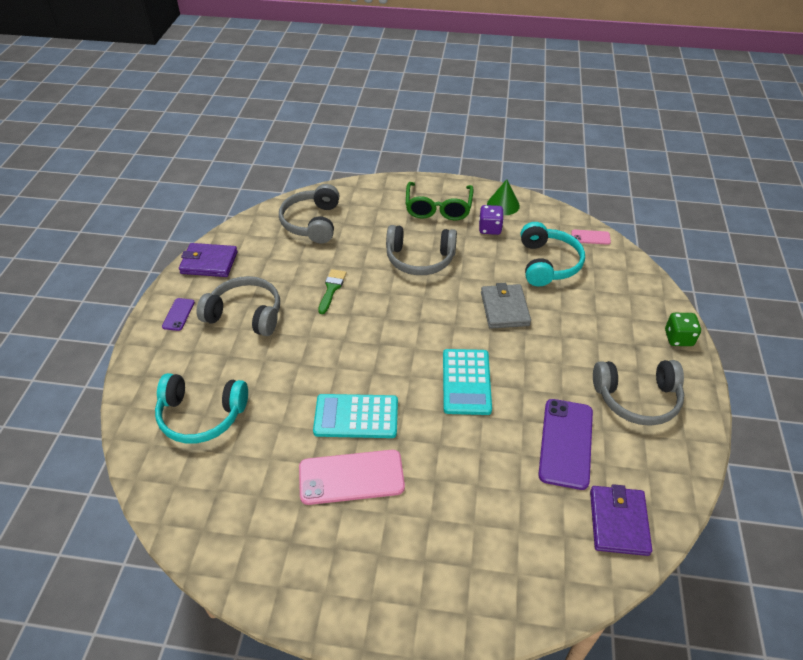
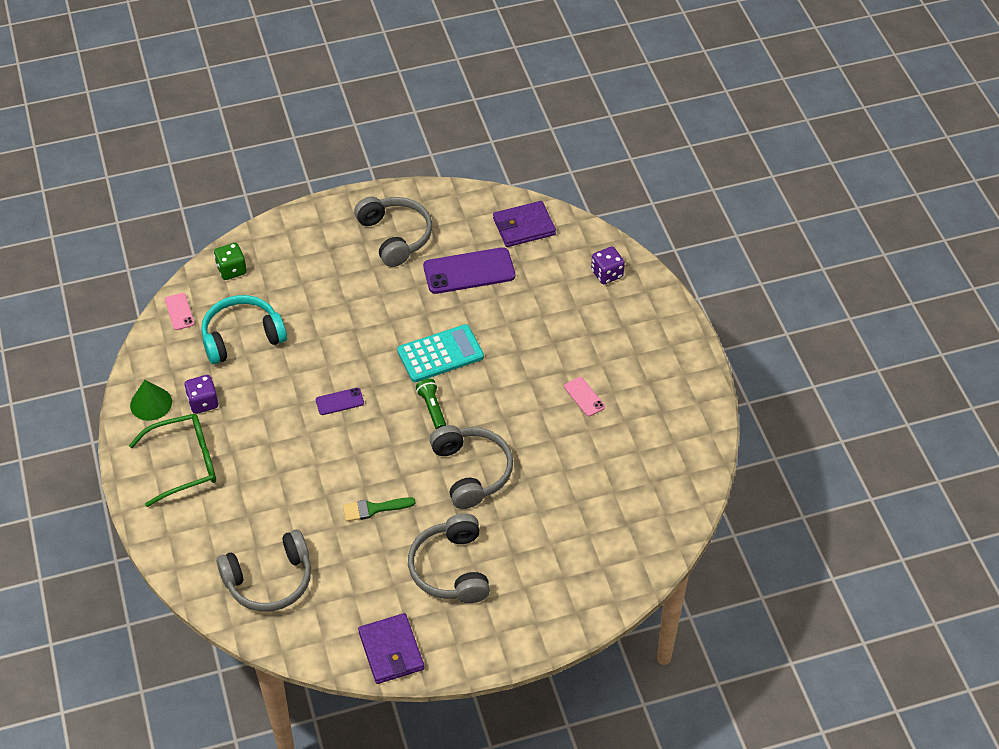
camera: 115 degrees left, 5 degrees up
(178, 314) = (484, 632): purple phone -> purple phone (339, 401)
(201, 415) = (591, 535): turquoise headphones -> none
(351, 477) = (584, 397): pink phone -> pink phone, size x0.49
(356, 417) = (524, 418): turquoise calculator -> none
(407, 355) = (432, 408): none -> green flashlight
(420, 259) = (287, 448): grey headphones -> grey headphones (472, 471)
(504, 309) = (329, 353): grey wallet -> none
(511, 580) = (607, 274): none -> purple dice
(678, 338) = (305, 221): green dice -> green dice (231, 270)

